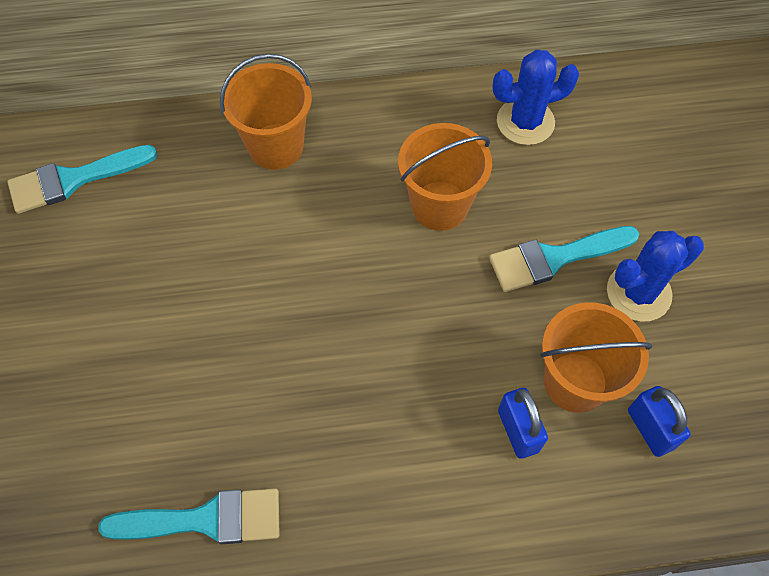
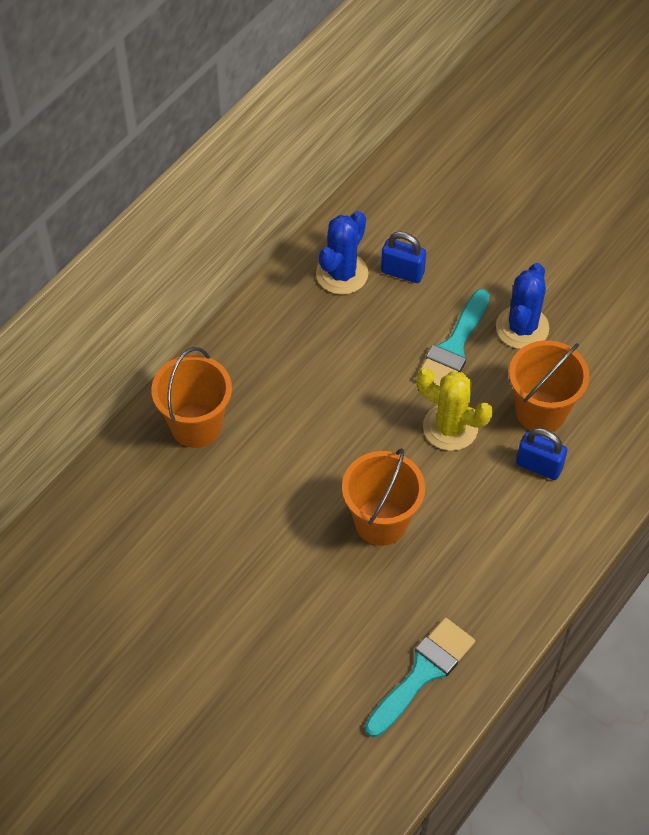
camera: 45 degrees left, 5 degrees down
(73, 180) = (81, 566): turquoise brush -> none
(439, 205) = (349, 374): orange bucket -> orange bucket (381, 521)
(475, 324) = (450, 427): none -> yellow cactus
(650, 429) = (606, 401): blue padlock -> blue padlock (402, 272)

